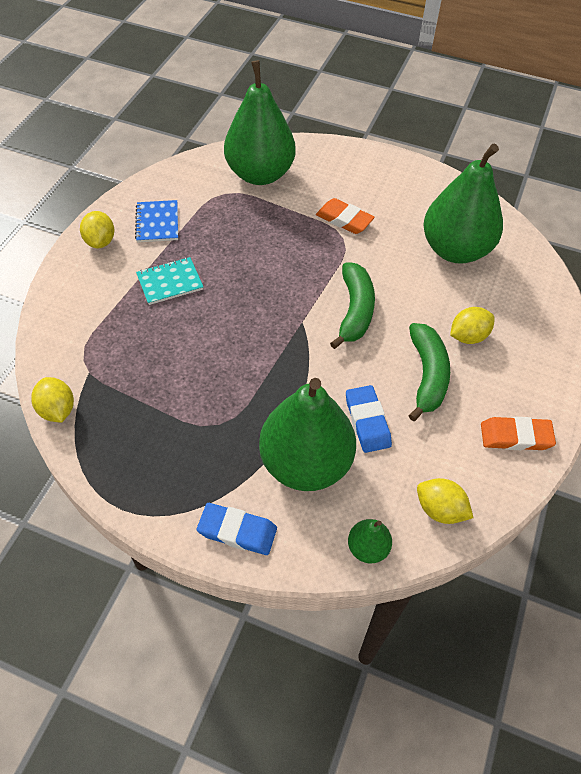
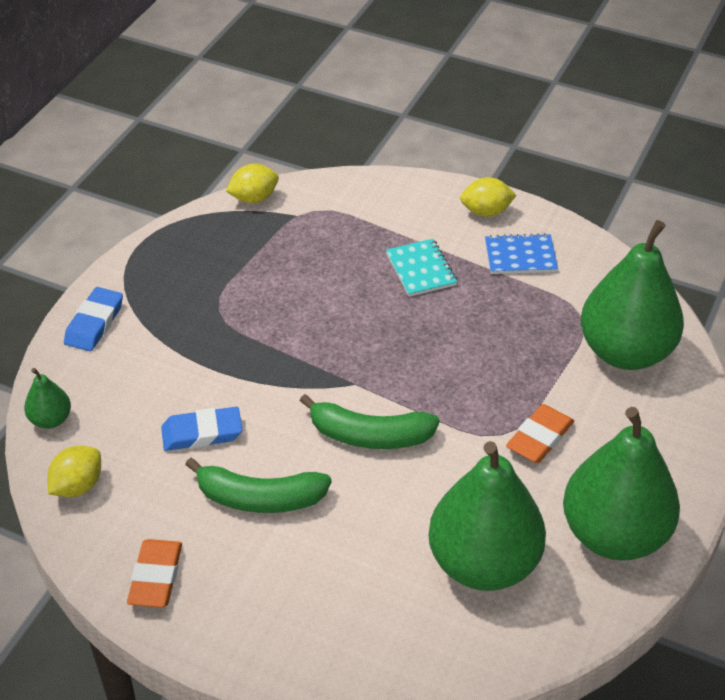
camera: 95 degrees right, 10 degrees down
(305, 463) = (158, 377): green pear -> green pear (614, 534)
(468, 336) = (319, 552): yellow lemon -> none

